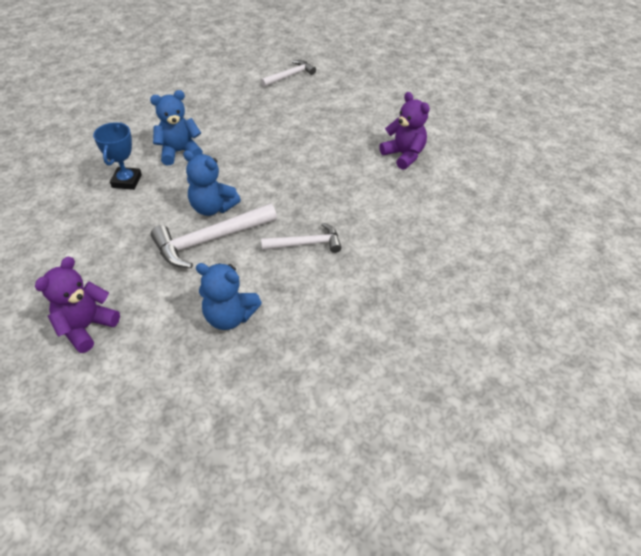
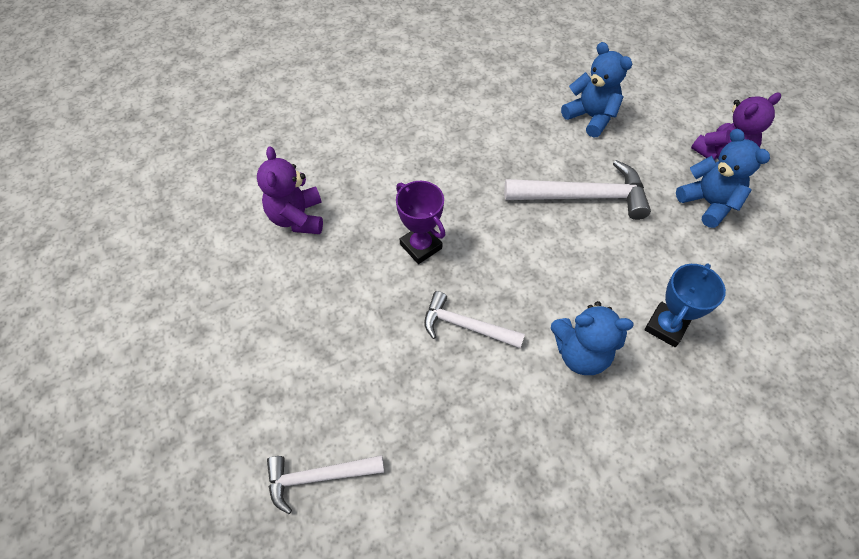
camera: 150 degrees left, 10 degrees up
(212, 207) = (566, 237): blue teddy bear -> blue teddy bear (708, 203)
(306, 244) = (487, 154): white hammer -> white hammer (466, 326)
(311, 168) = (421, 246): none -> purple trophy

